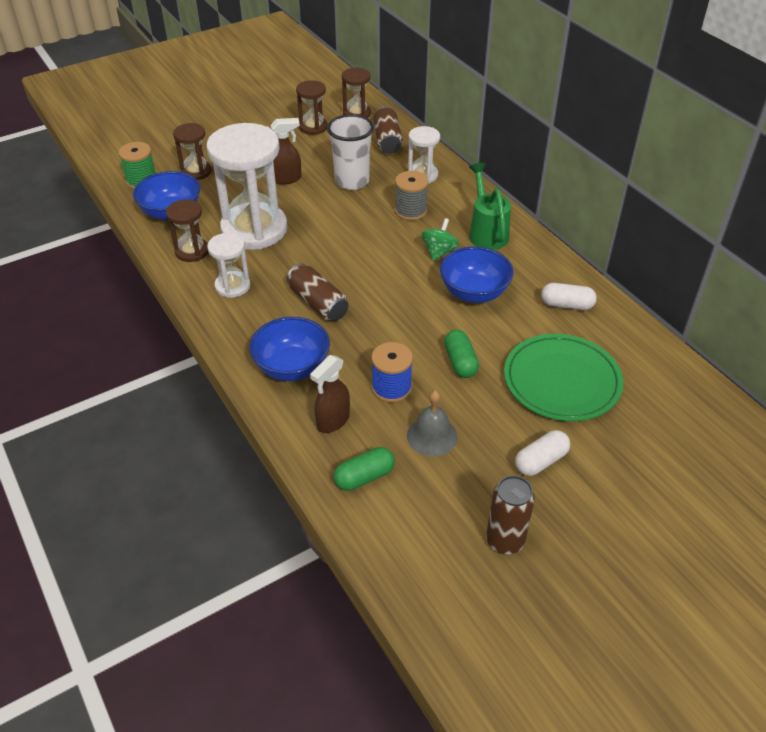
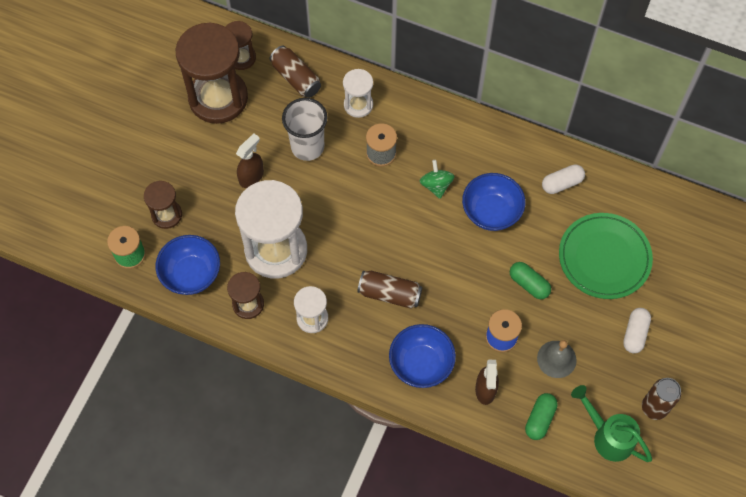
camera: 35 degrees left, 20 degrees up
(313, 127) = (218, 98): brown hourglass -> brown hourglass, size x2.01
(486, 232) = (455, 141): green watering can -> green watering can (607, 436)

